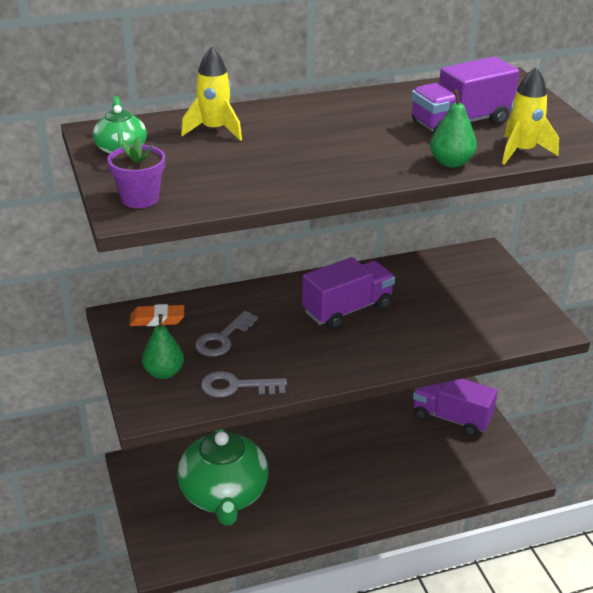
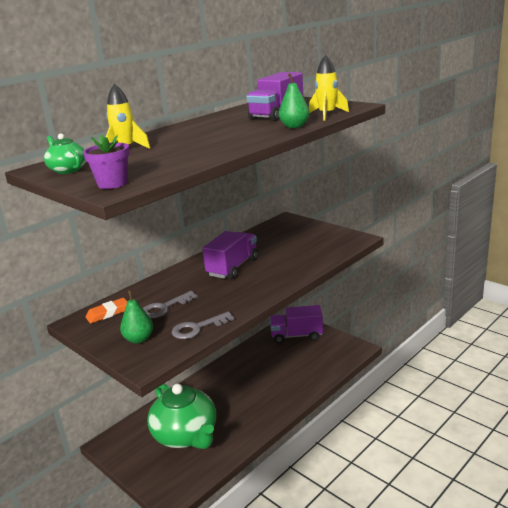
camera: 25 degrees left, 10 degrees down
(222, 339) = (164, 308): grey key -> grey key turned 45 degrees clockwise

